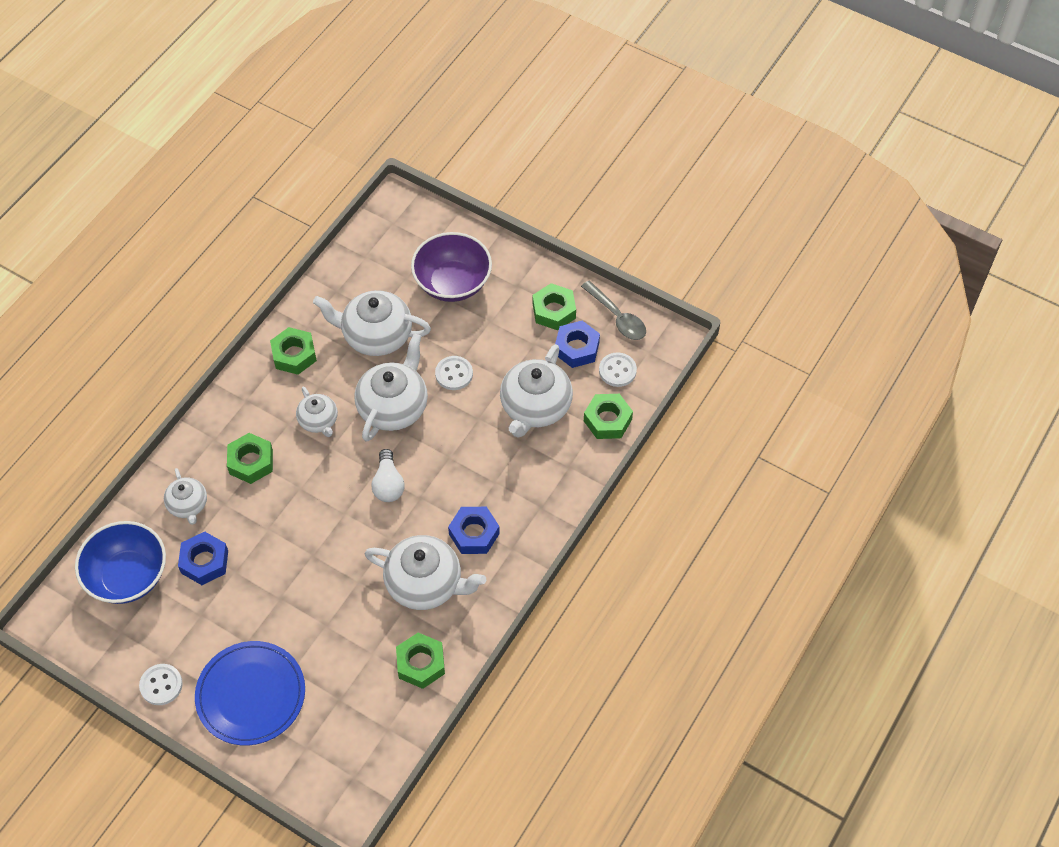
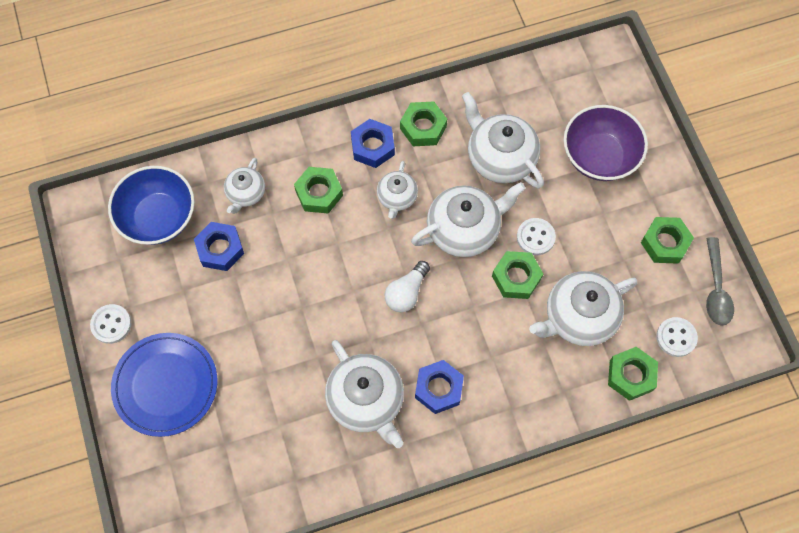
camera: 40 degrees right, 10 degrees up
(420, 663) = (308, 465): green nut -> green nut (516, 277)
(577, 348) = (657, 291): blue nut -> blue nut (373, 147)

